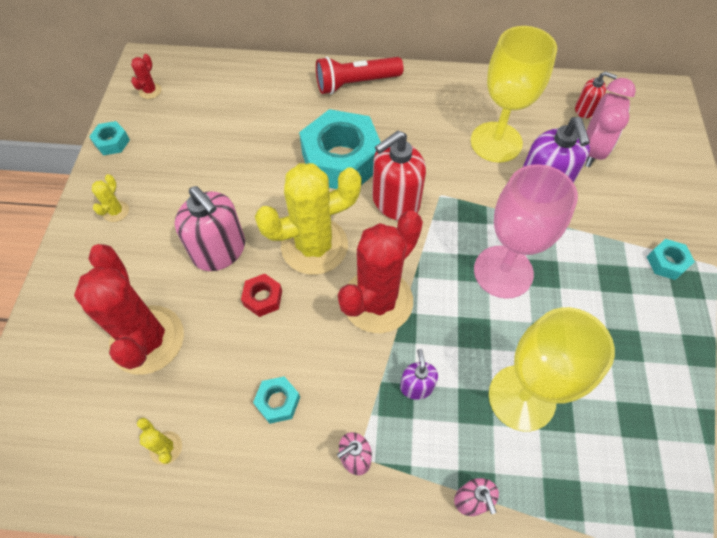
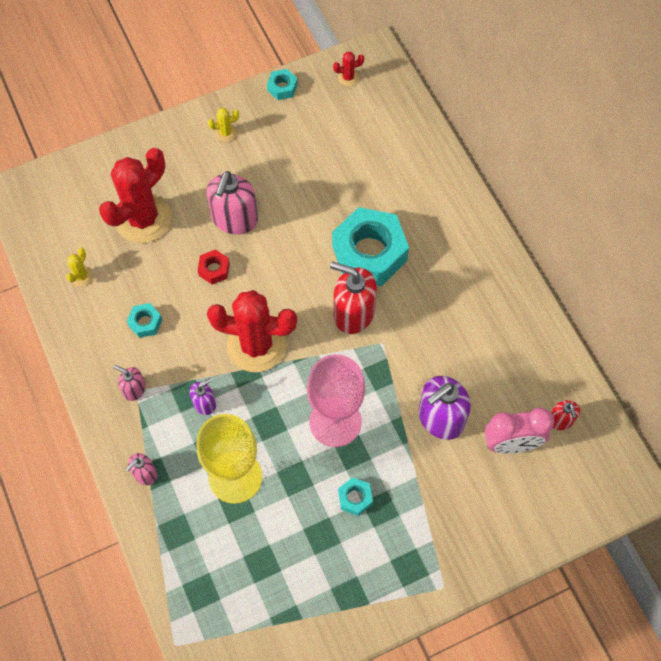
camera: 60 degrees right, 5 degrees up
(314, 246) = (277, 278): yellow cactus -> none
(356, 83) = (461, 219): red flashlight -> none
(496, 142) = (468, 361): yellow goblet -> none
(666, 262) = (422, 545): turquoise nut -> turquoise nut (355, 498)

